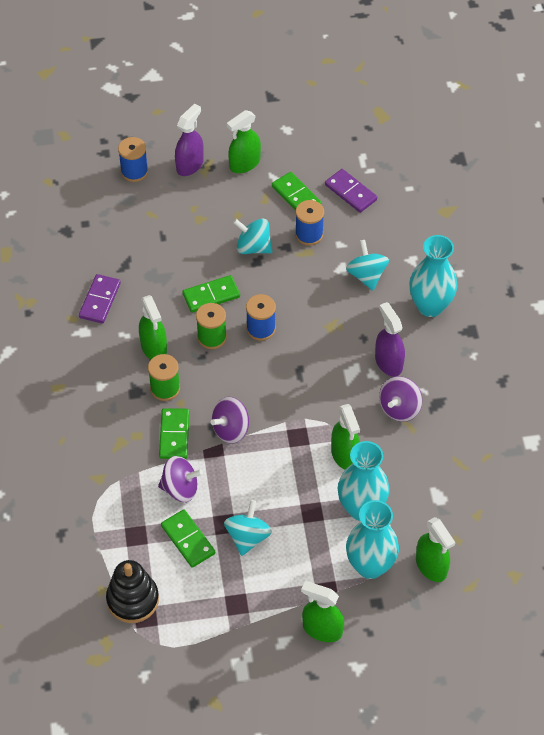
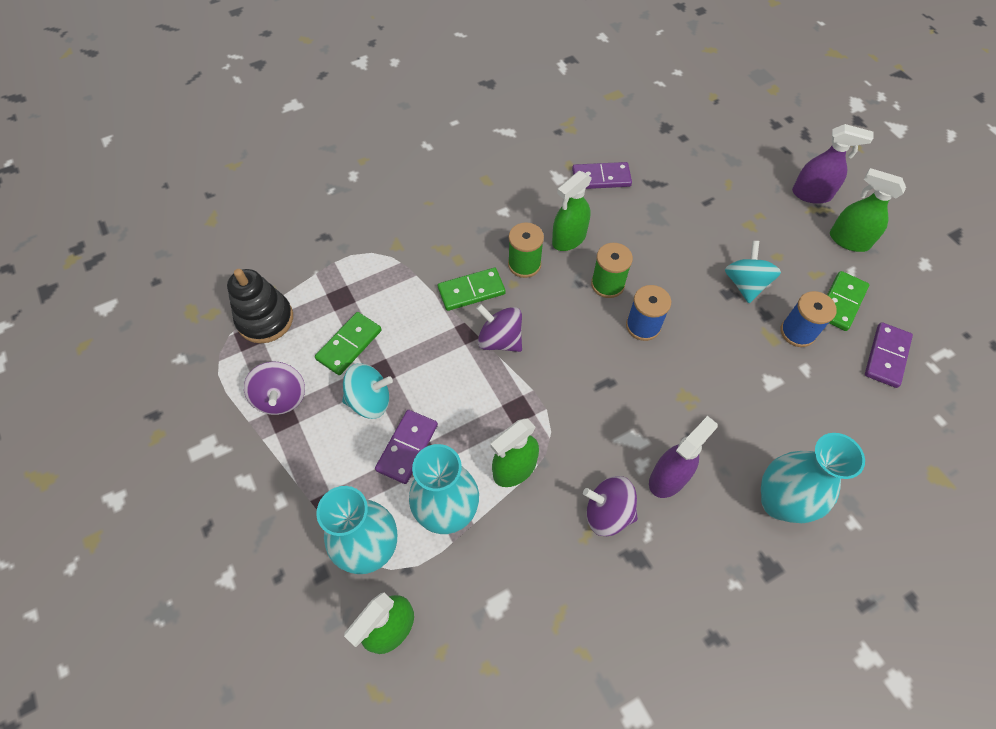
camera: 70 degrees right, 5 degrees up
(134, 171) = (770, 153): blue spool -> none
(180, 488) = (409, 318): purple spinning top -> purple spinning top (281, 398)
(211, 295) = (659, 266): green domino -> none
(299, 521) = (407, 447): none -> purple domino
(322, 629) = (270, 520): green spray bottle -> none
(366, 275) = (779, 412): turquoise spinning top -> none

